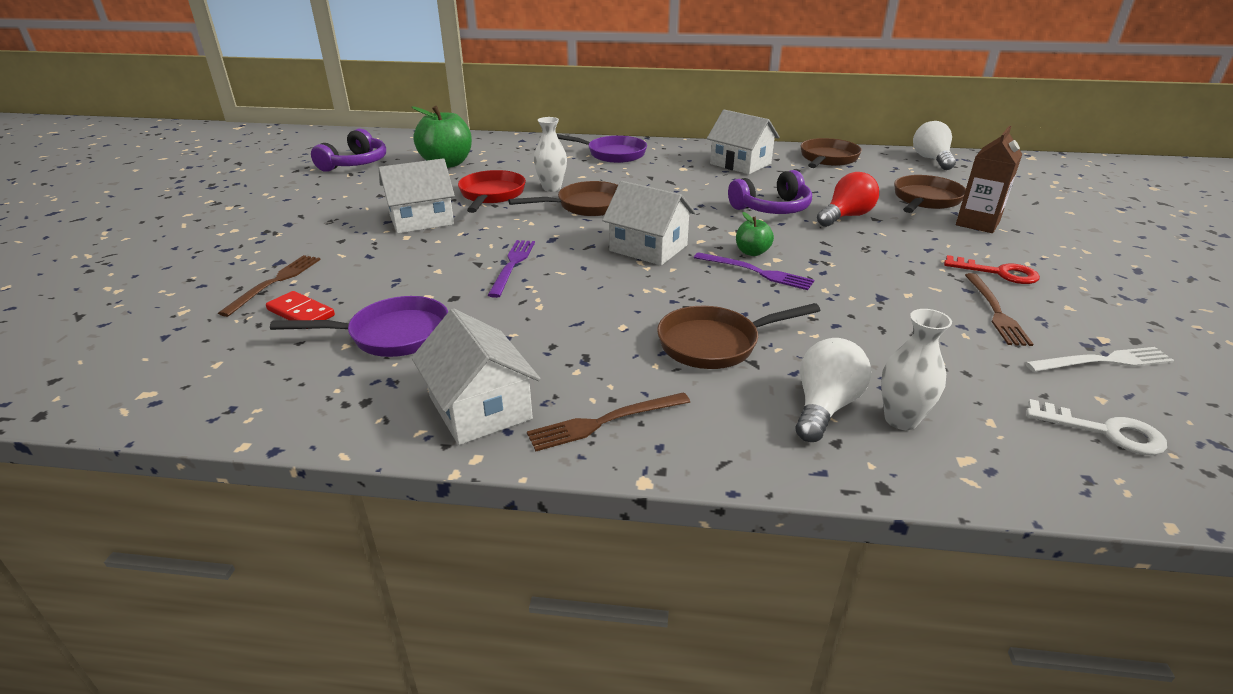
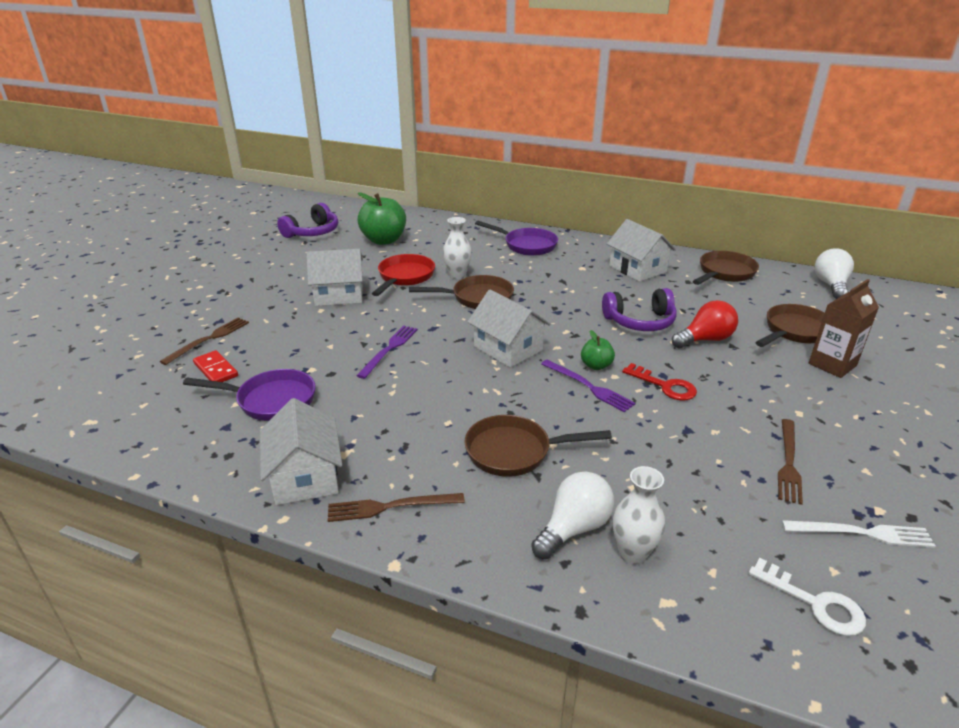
camera: 15 degrees right, 0 degrees up
(998, 273) = (818, 422): red key -> red key (665, 386)

